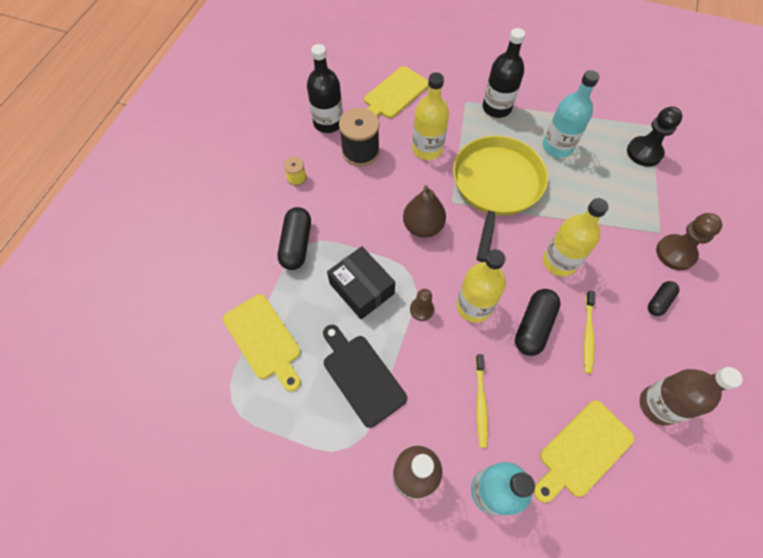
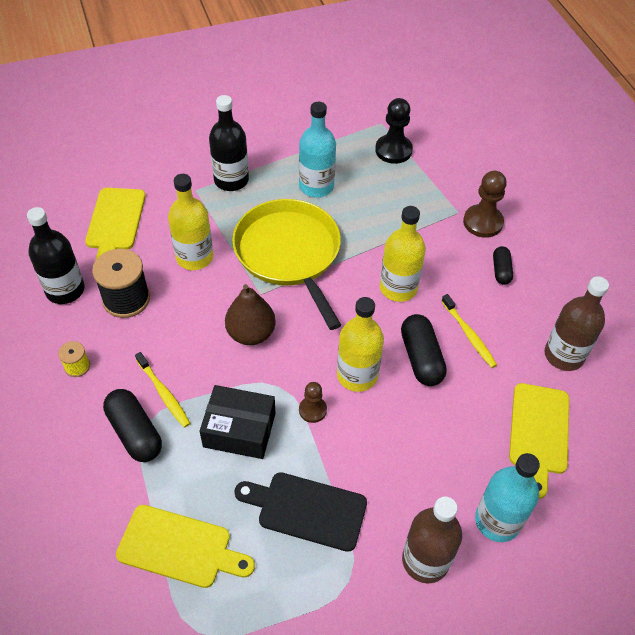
camera: 40 degrees left, 10 degrees down
(480, 403) = (430, 455): yellow toothbrush -> yellow toothbrush (163, 393)

